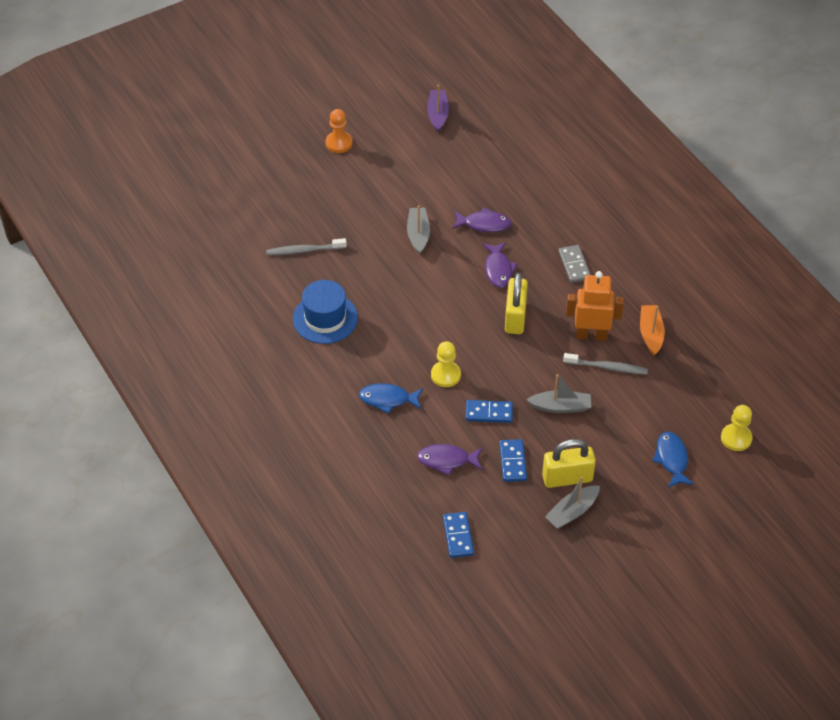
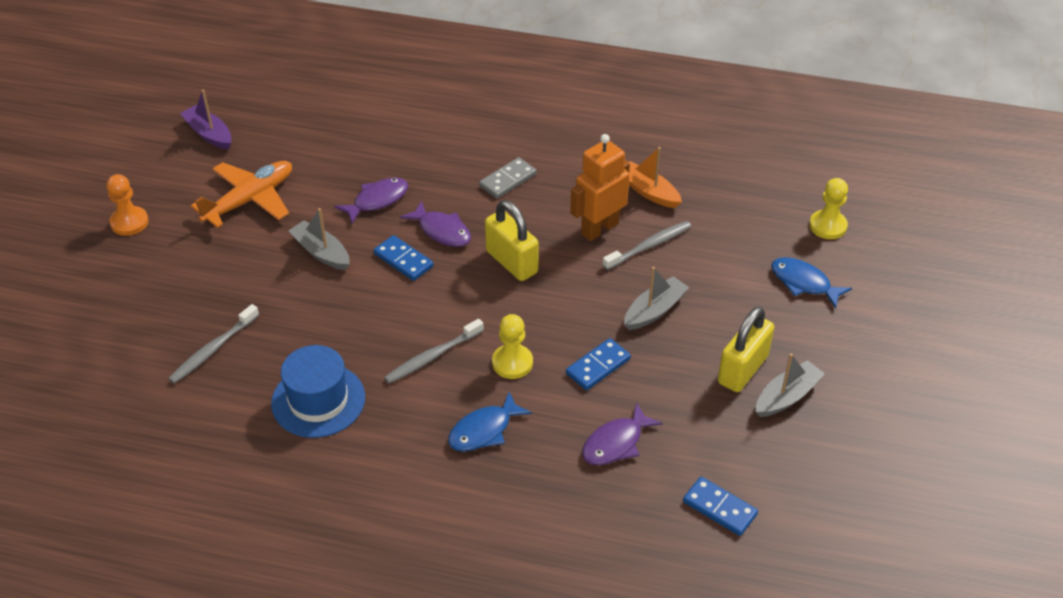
camera: 45 degrees left, 5 degrees down
(408, 339) = (432, 357): none -> grey toothbrush
(415, 174) = (250, 200): none -> orange plane
(512, 462) = (677, 394): blue domino -> blue domino (403, 260)
(572, 512) = (787, 396): grey boat -> grey boat turned 135 degrees counterclockwise
(574, 265) = (508, 180): grey domino -> grey domino turned 75 degrees counterclockwise

